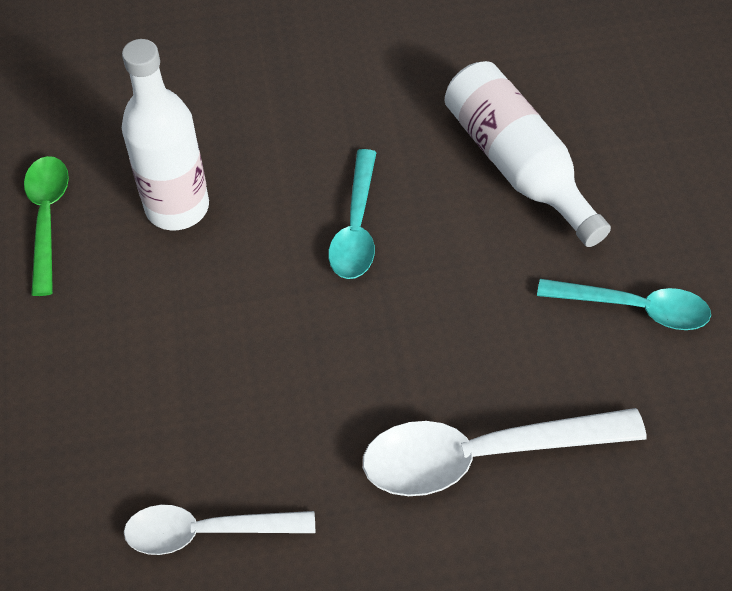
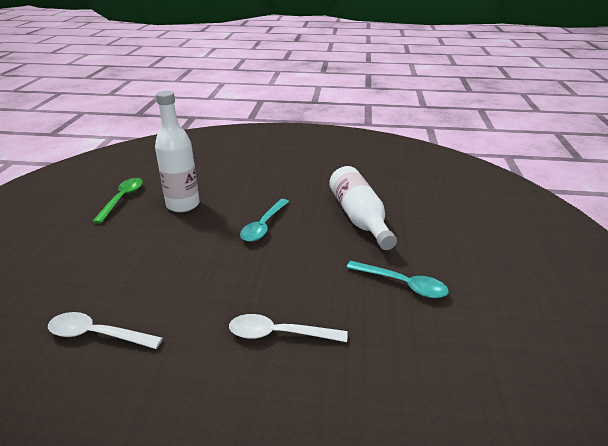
camera: 15 degrees right, 25 degrees down
(482, 455) = (279, 334): white spoon -> white spoon, size x0.64

